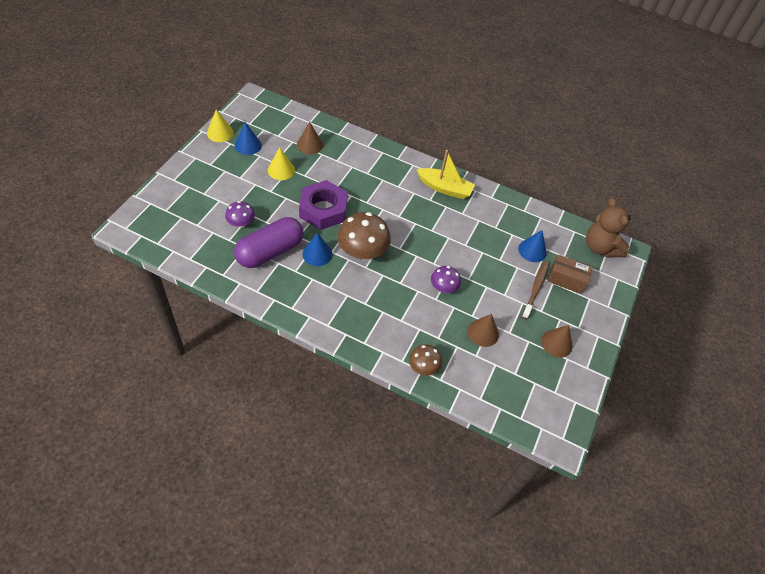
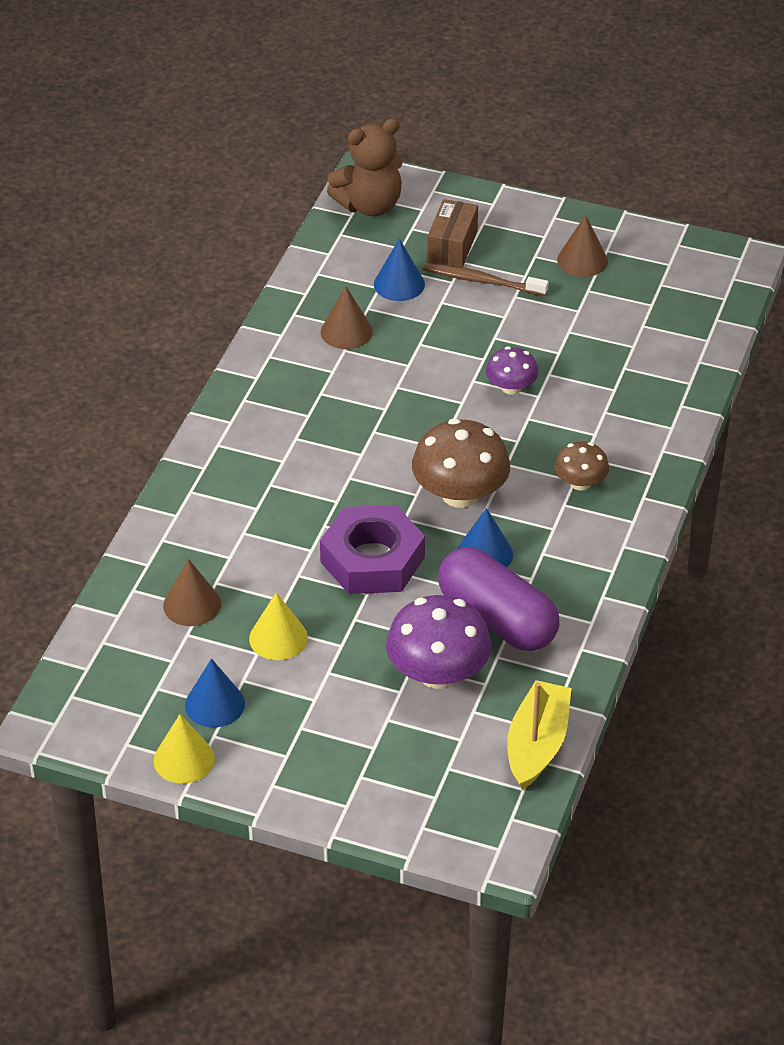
camera: 90 degrees left, 10 degrees down
(241, 223) = (438, 673): purple mushroom -> purple mushroom, size x1.78
(423, 366) = (674, 402): brown mushroom -> brown mushroom (580, 483)
(444, 188) = (273, 397): yellow boat -> yellow boat (537, 745)
(483, 332) = (588, 339): brown cone -> brown cone (346, 331)

